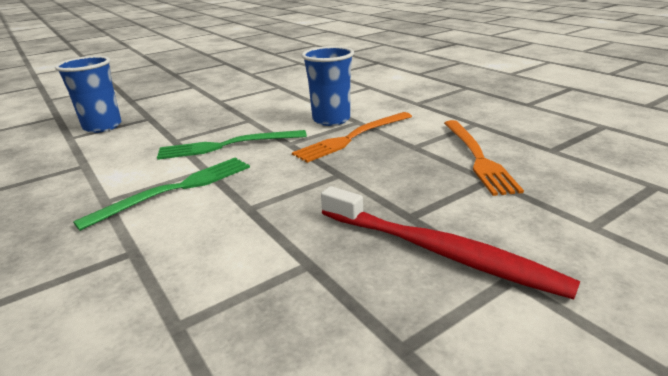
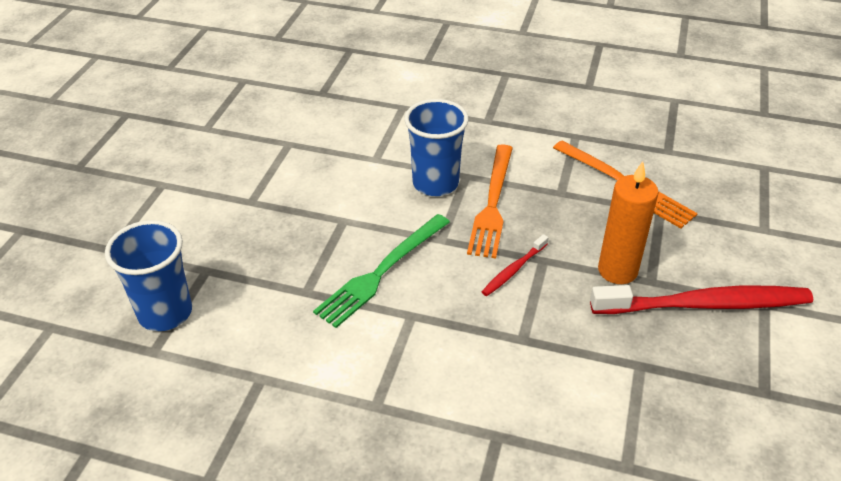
camera: 40 degrees left, 15 degrees up
(176, 189) = (424, 354): green fork -> none
(309, 172) = (514, 270): none -> red toothbrush
(389, 200) = (617, 270): none -> orange candle

